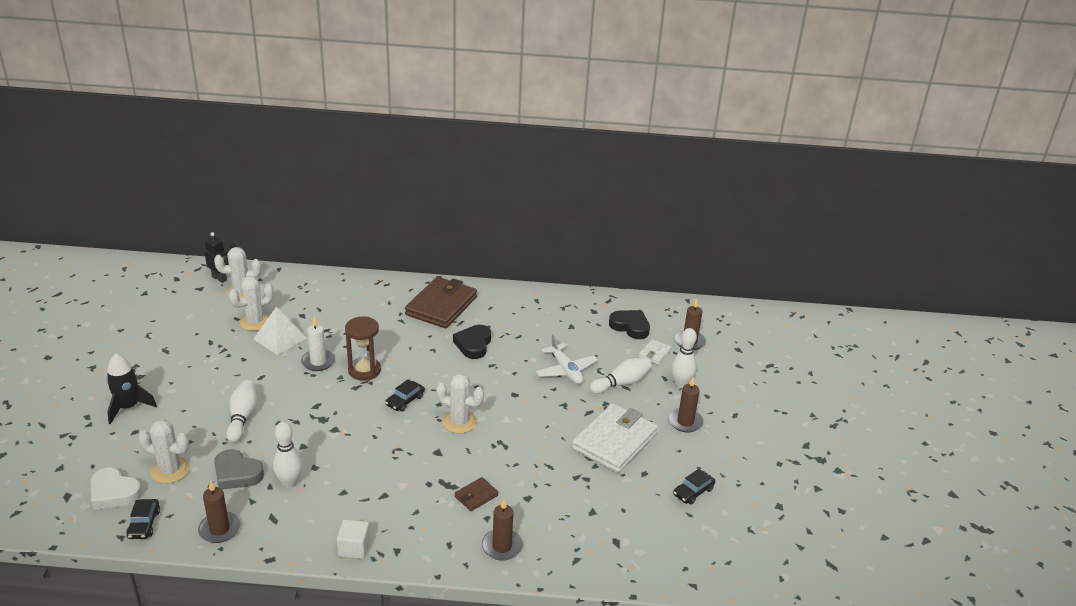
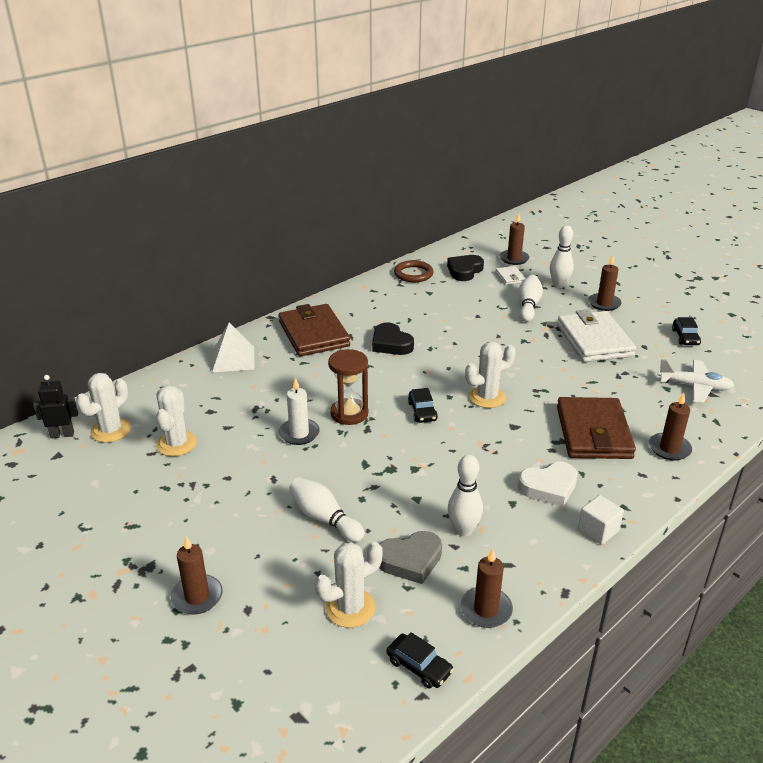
camera: 45 degrees left, 0 degrees up
(114, 493) = (338, 671): white heart -> white heart (549, 487)
(128, 407) = (197, 597): black rocket -> brown candle
(280, 338) = (227, 440): white pyramid -> white pyramid (233, 359)
(476, 496) = (593, 432): brown wallet -> brown wallet, size x2.24
(565, 370) = (482, 320): white plane -> white plane (694, 387)
(588, 306) = (413, 274): none -> brown ring
(630, 327) = (464, 271): black heart -> black heart turned 45 degrees counterclockwise

